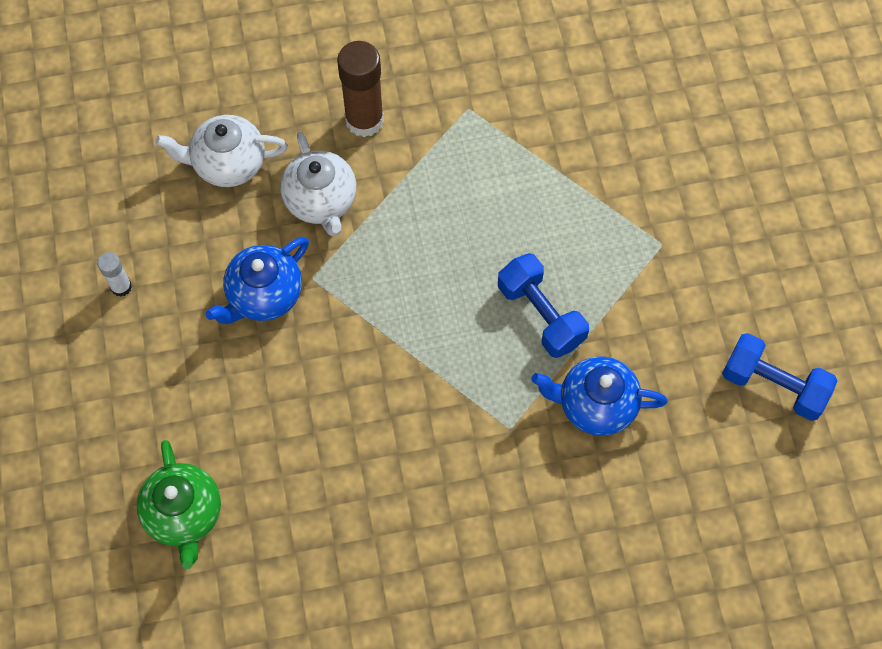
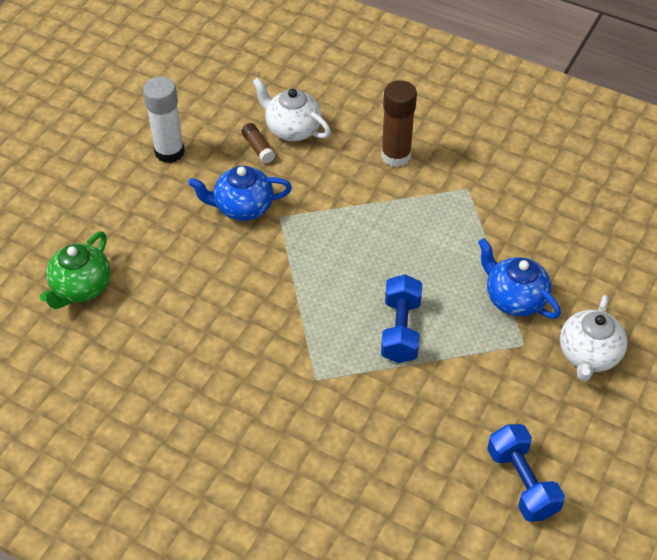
camera: 40 degrees right, 15 degrees down
(121, 287) = (169, 152): white glue stick -> white glue stick, size x1.95
(213, 213) = (258, 148): none -> brown glue stick
(321, 201) = (326, 181): white teapot -> white teapot (588, 355)
(595, 405) = (384, 405): blue teapot -> blue teapot (514, 298)

